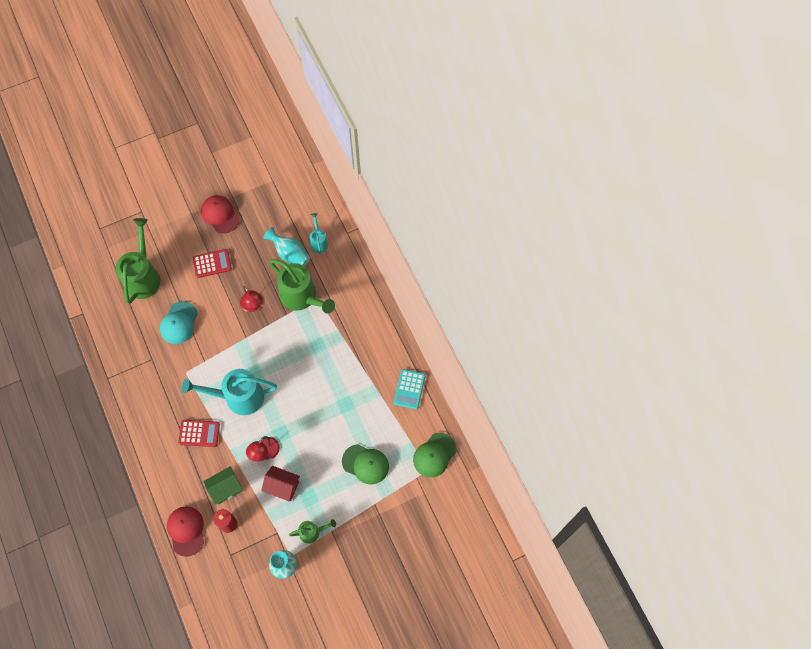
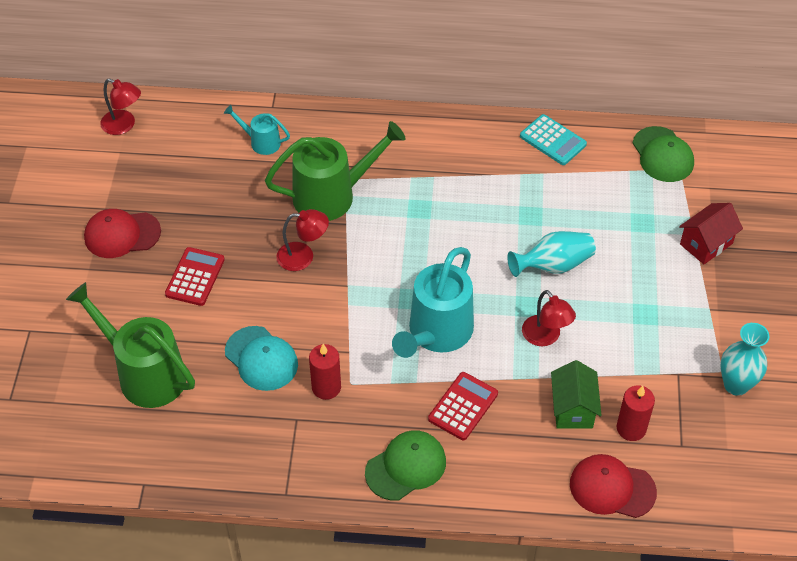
camera: 60 degrees left, 15 degrees down
(177, 362) = (326, 387): none -> red candle
(282, 486) = (610, 338): red house -> red house (706, 244)
(290, 254) = (254, 181): turquoise vase -> turquoise vase (553, 265)
(291, 171) = (124, 125): none -> red lamp
(312, 532) = (700, 331): green watering can -> none
(365, 464) = (632, 231): green cap -> green cap (406, 467)

